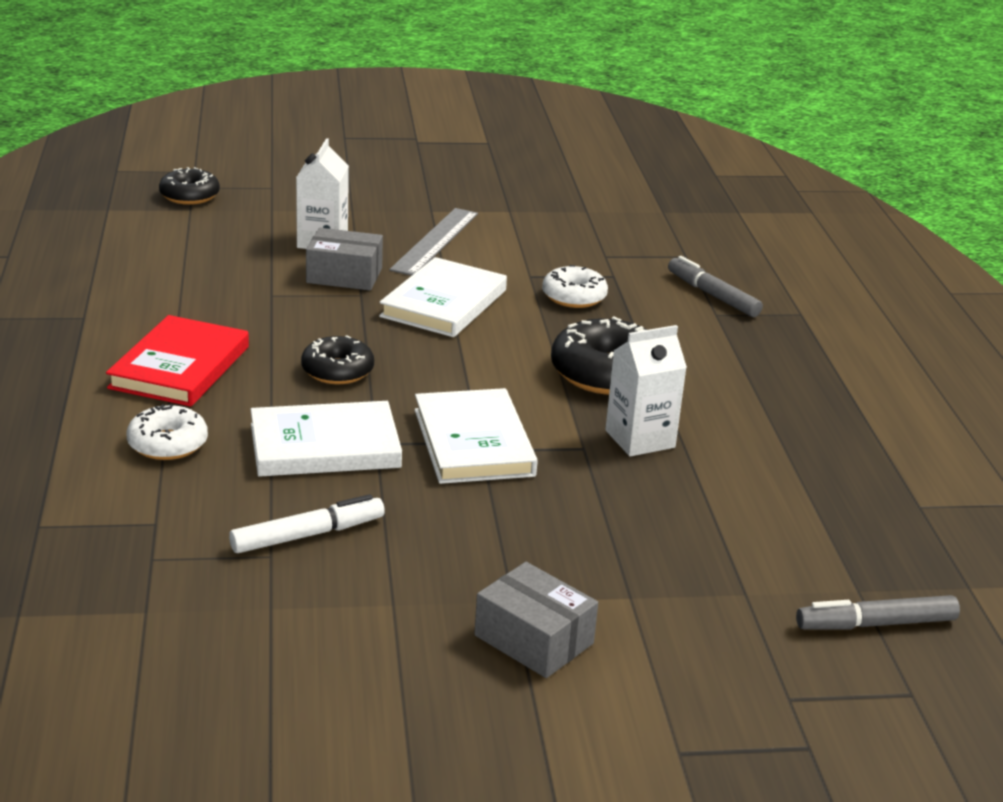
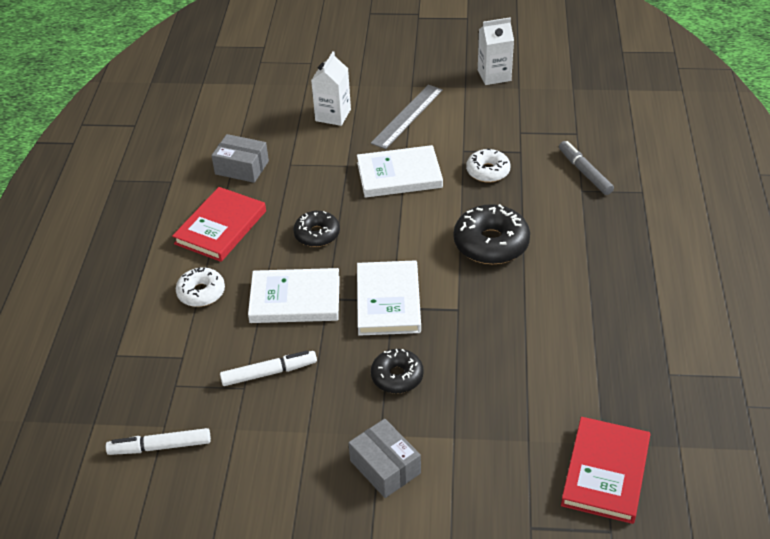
camera: 15 degrees right, 15 degrees up
(145, 638) = (160, 447): none -> white marker
(189, 196) = (256, 71): black donut -> black donut (397, 376)
(344, 275) = (340, 147): grey box -> grey box (242, 167)
(444, 303) = (399, 175): white book -> white book turned 45 degrees clockwise
(640, 439) = (497, 304): white carton -> white carton (494, 75)
(875, 624) = (605, 472): grey marker -> red book

